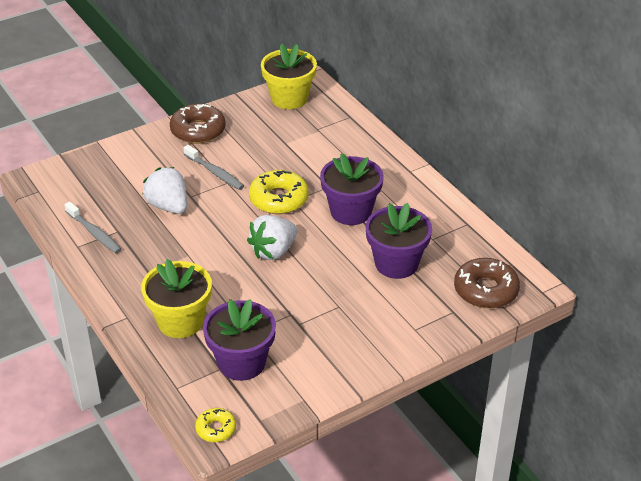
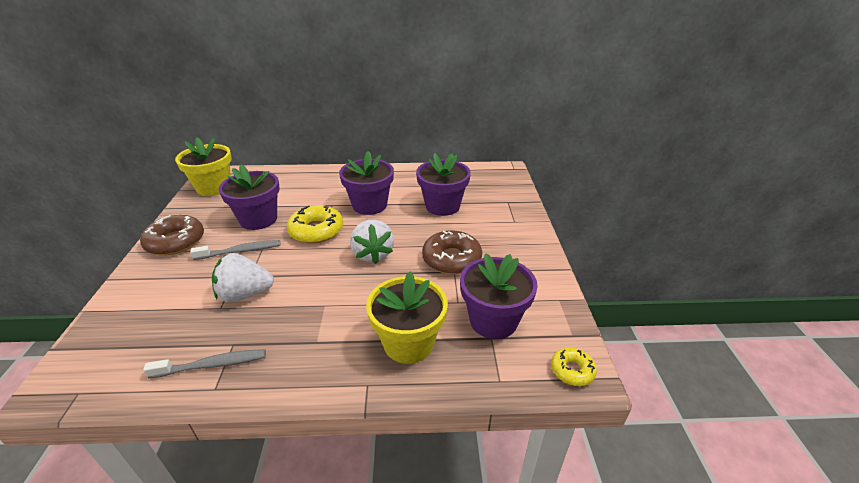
camera: 60 degrees left, 5 degrees down
(265, 155) = (258, 219): none -> purple flower pot
(485, 290) = (497, 184): brown donut -> brown donut (451, 259)

